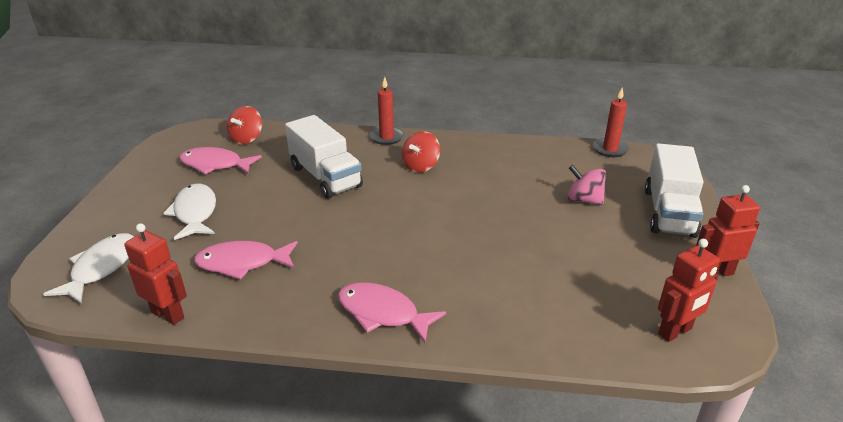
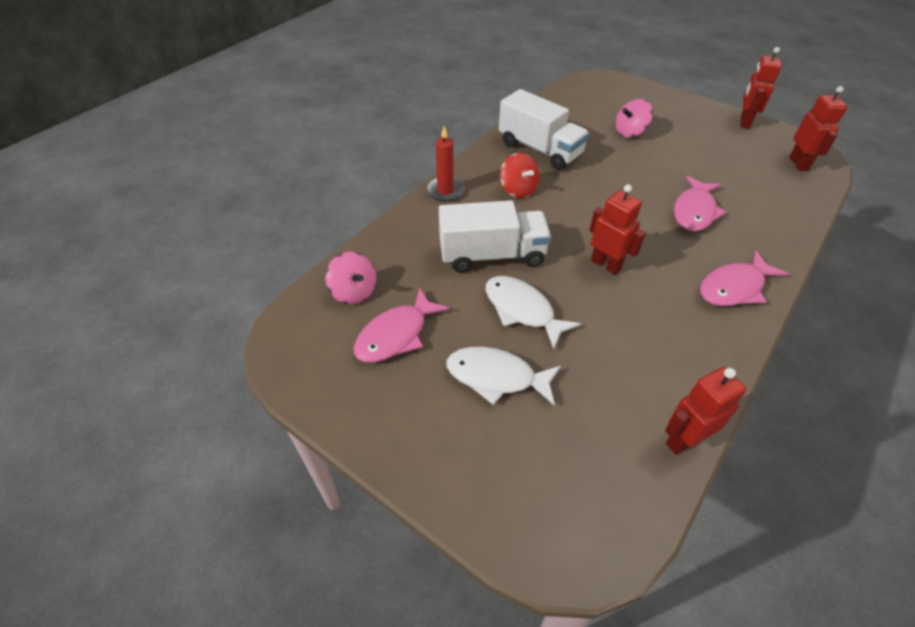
camera: 60 degrees left, 15 degrees up
(101, 268) = (567, 491): white fish -> white fish (522, 310)
(242, 263) = (619, 359): pink fish -> pink fish (694, 211)
(246, 139) = (354, 292): red spinning top -> pink spinning top
(357, 231) = (606, 264): none -> red robot
(610, 149) = (565, 91): red candle -> none
(668, 212) = (667, 106): white truck -> white truck (540, 149)

